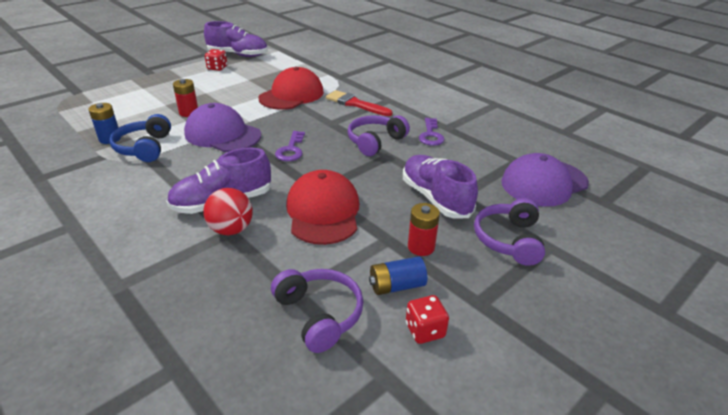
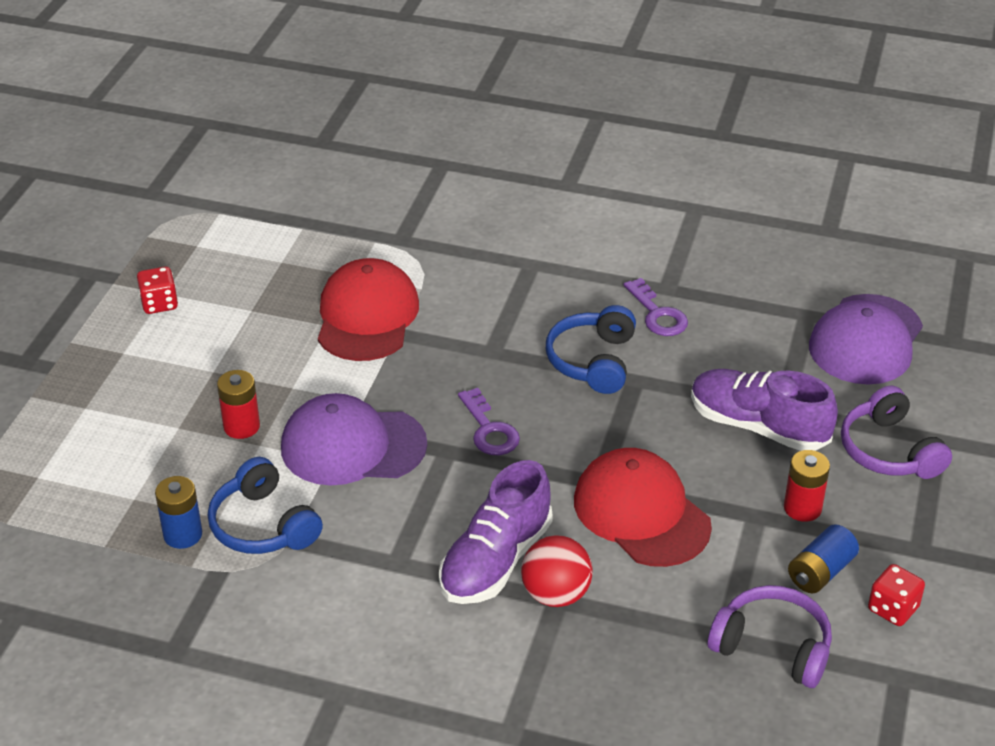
camera: 30 degrees left, 5 degrees up
(238, 55) = (156, 254): purple shoe -> none
(355, 104) = (489, 294): red brush -> none
(375, 142) = (593, 361): purple headphones -> blue headphones

